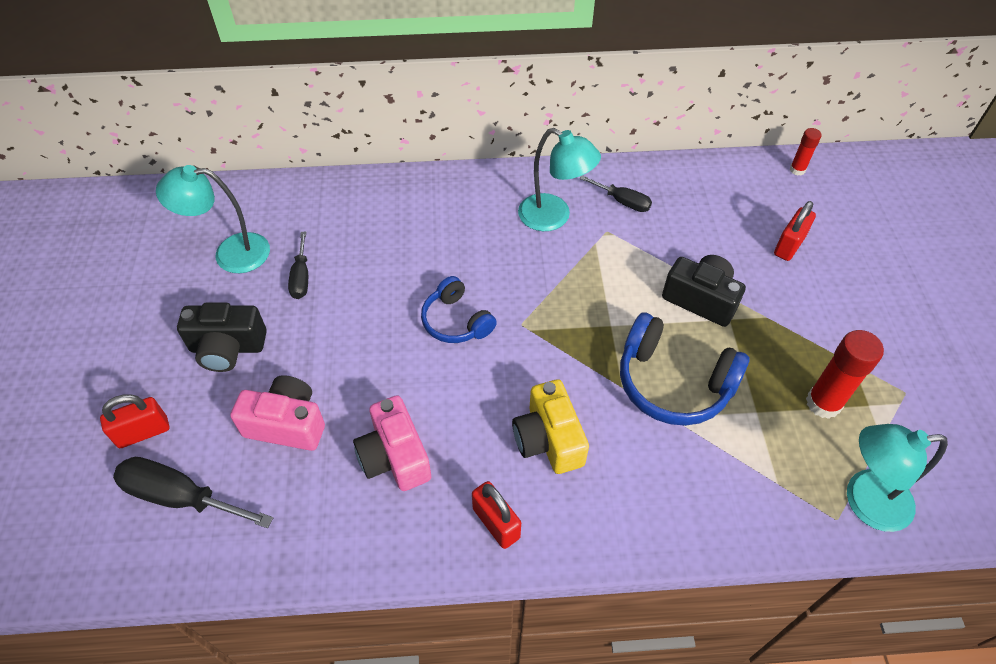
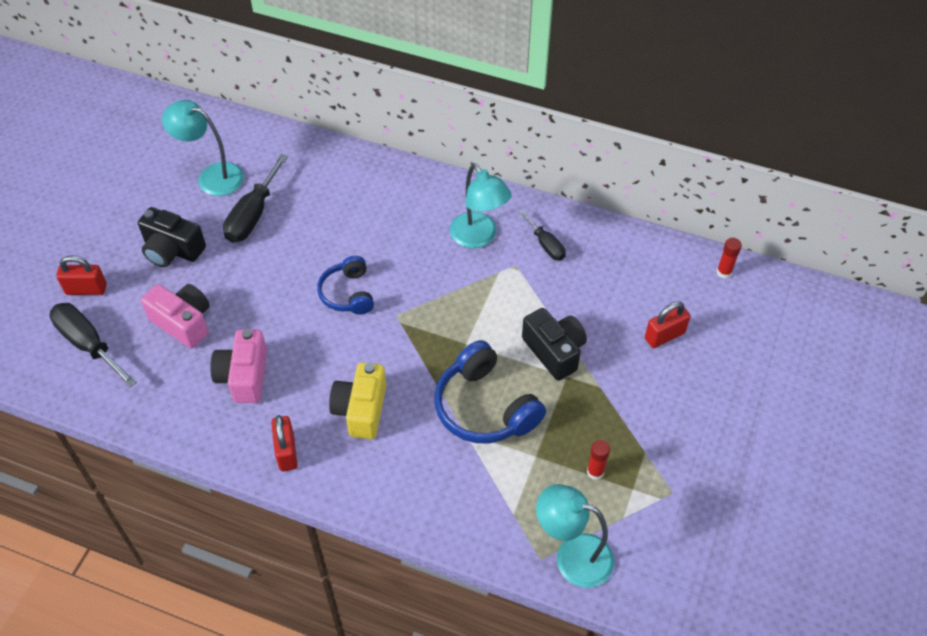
camera: 25 degrees right, 0 degrees up
(301, 277) = (253, 215): black screwdriver -> black screwdriver, size x1.66
(823, 403) = (595, 472): red glue stick -> red glue stick, size x0.56

